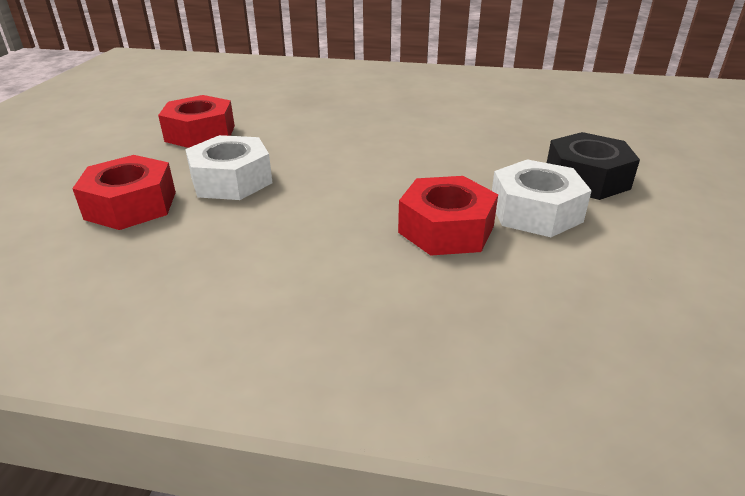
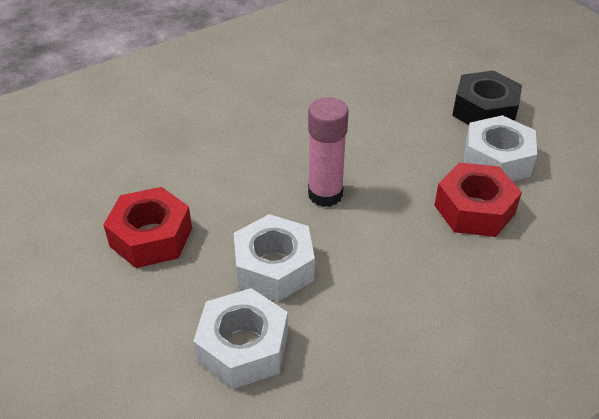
camera: 45 degrees left, 10 degrees up
(131, 205) = (243, 347): red nut -> white nut
(342, 164) = (325, 194): none -> pink glue stick

